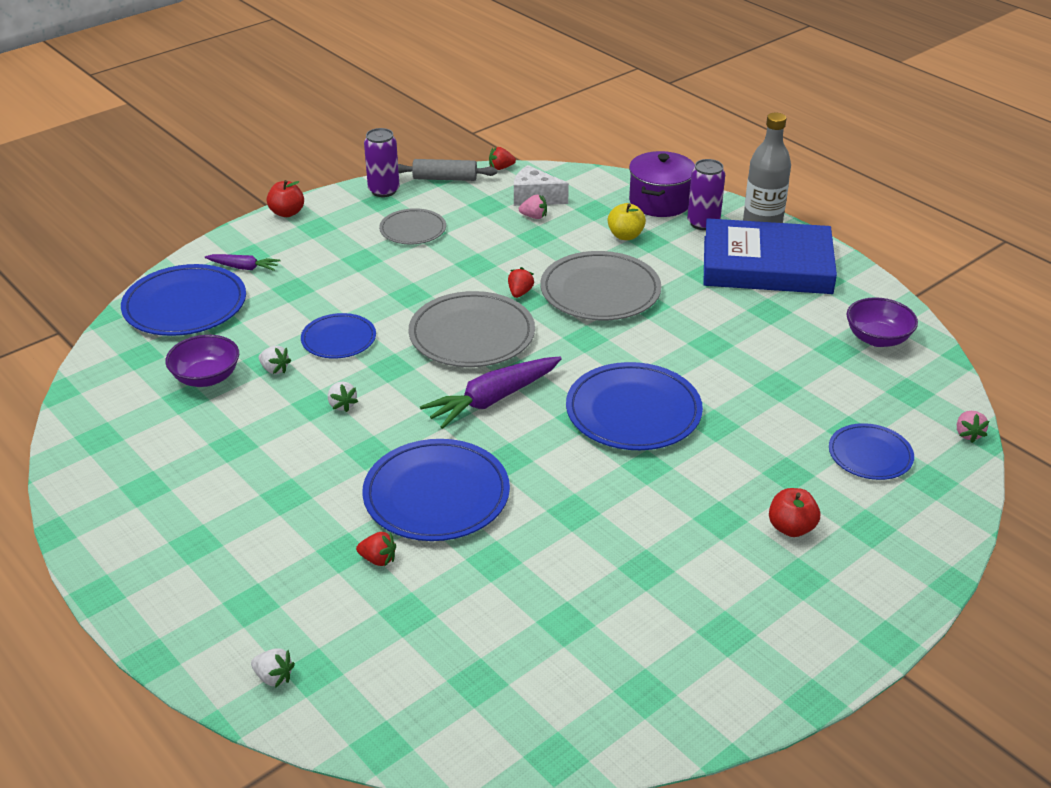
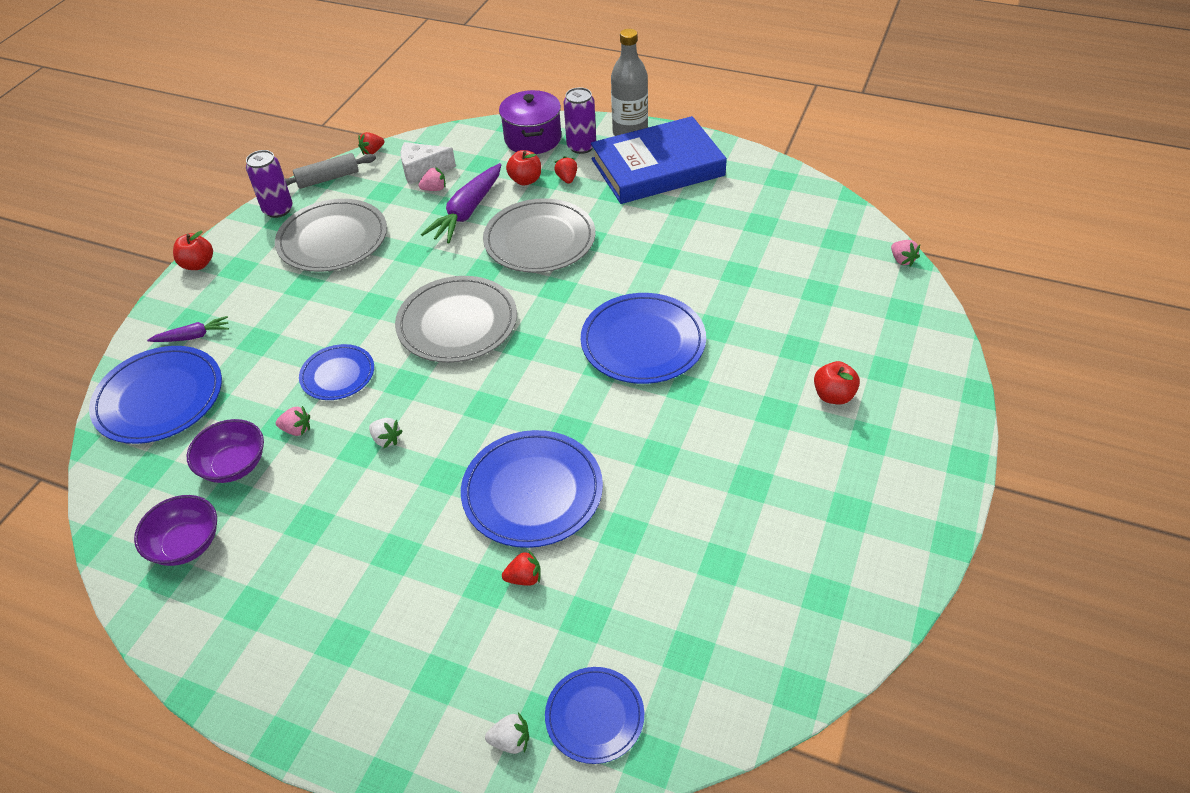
camera: 25 degrees left, 10 degrees up
(275, 369) = (297, 430): white strawberry -> pink strawberry
(413, 230) = (333, 239): grey plate -> grey plate, size x1.69
(493, 399) = (518, 379): purple carrot -> purple carrot (467, 212)
(520, 293) = (472, 267): red strawberry -> red strawberry (567, 179)
(625, 236) = (525, 180): yellow apple -> red apple
(870, 455) = (846, 307): blue plate -> blue plate (594, 716)
(877, 338) = (784, 202): purple bowl -> purple bowl (186, 544)

